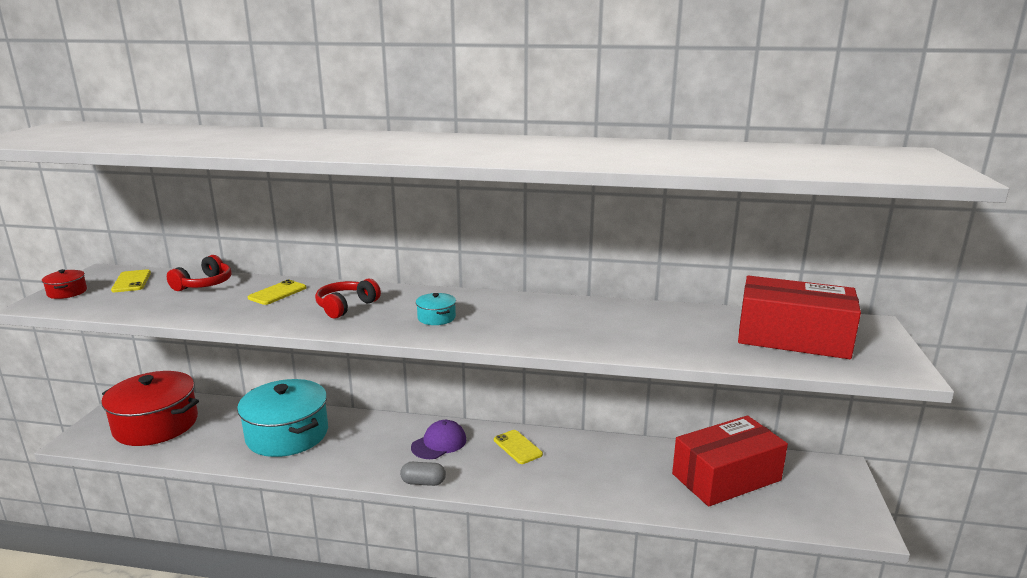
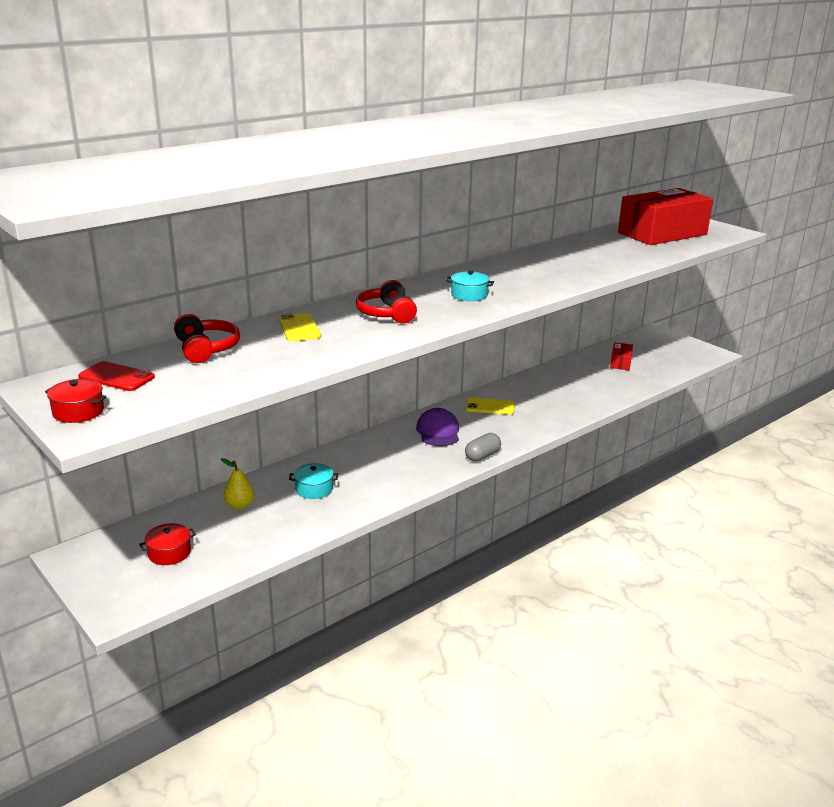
camera: 50 degrees left, 5 degrees up
(131, 281) = (116, 377): yellow phone -> red phone
(156, 424) = (169, 553): red pot -> red pot, size x0.41
(237, 419) = (239, 506): none -> yellow pear
(287, 434) = (314, 489): turquoise pot -> turquoise pot, size x0.41
(726, 477) = (620, 363): red box -> red box, size x0.42

